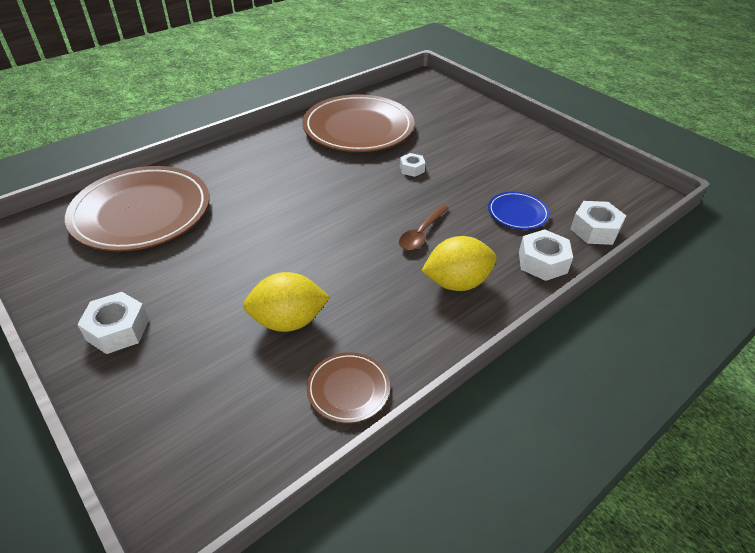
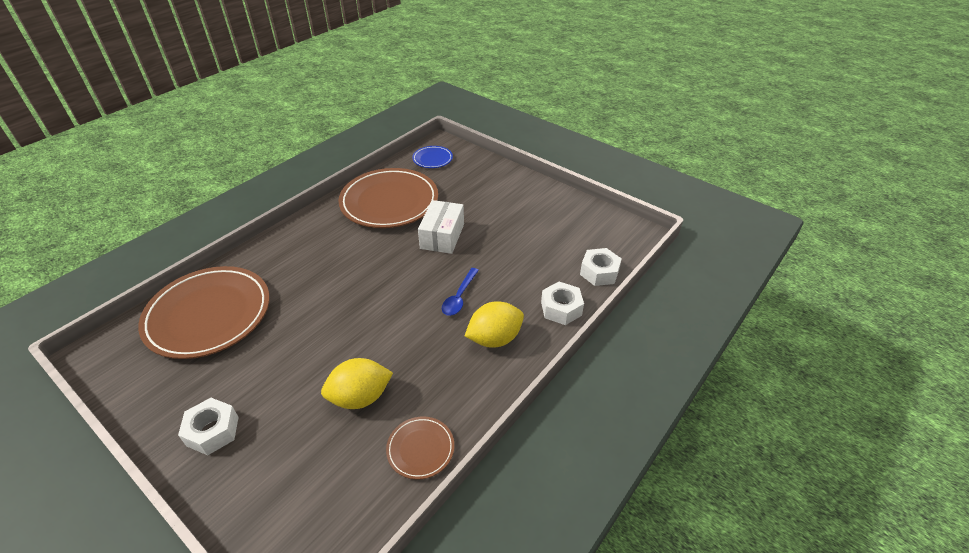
camera: 10 degrees left, 0 degrees up
(412, 169) = (442, 236): white nut -> white box
(421, 233) = (459, 297): brown spoon -> blue spoon
(517, 213) = (536, 266): blue plate -> blue plate (432, 159)

